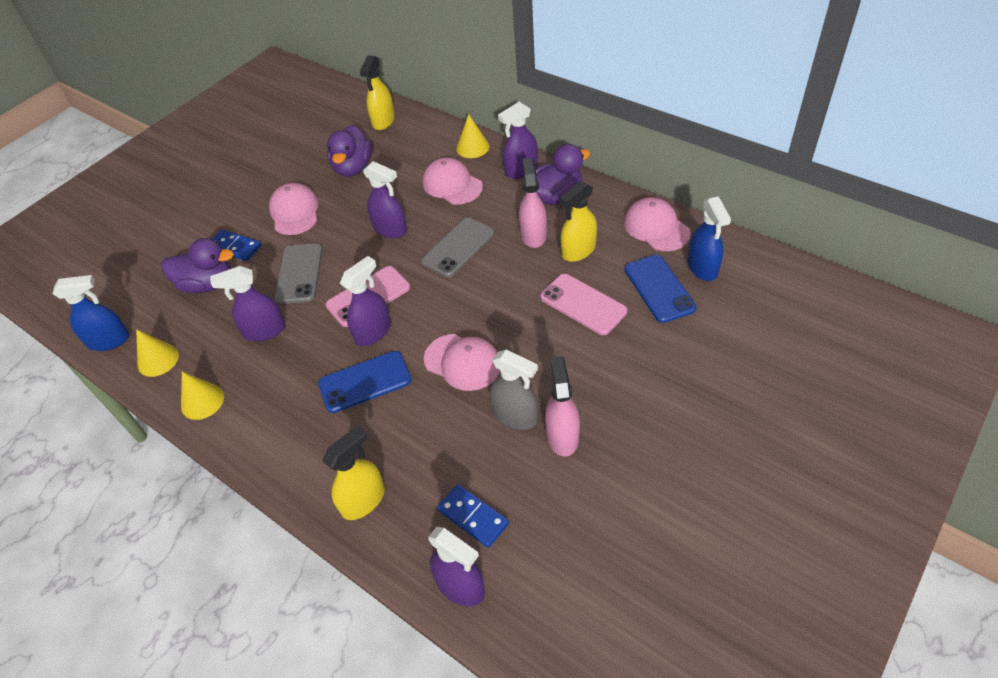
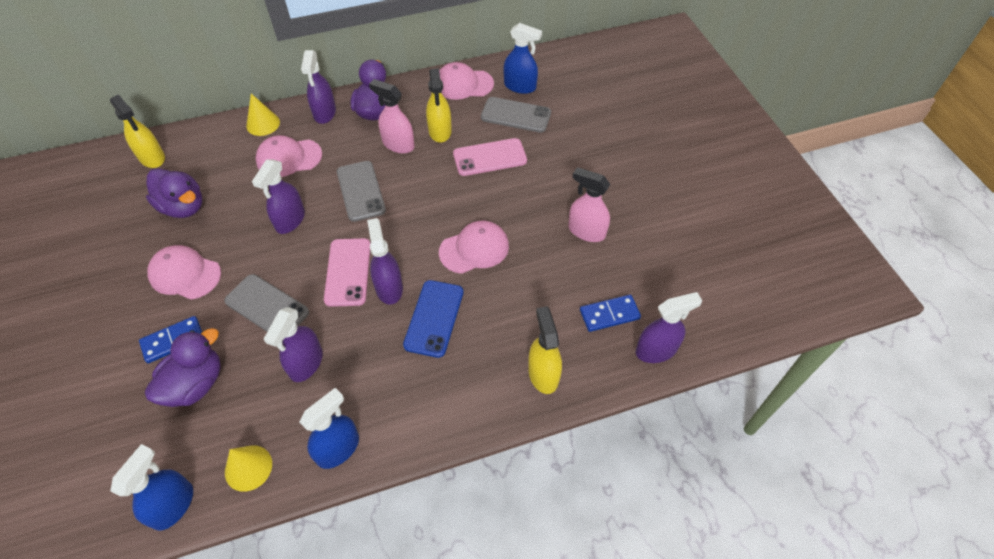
camera: 60 degrees left, 5 degrees up
(202, 401) = (338, 448): yellow cone -> blue spray bottle
(390, 229) = (290, 220): purple spray bottle -> purple spray bottle turned 135 degrees clockwise
(515, 416) = (549, 246): grey spray bottle -> none
(659, 288) = (516, 115): blue phone -> grey phone

